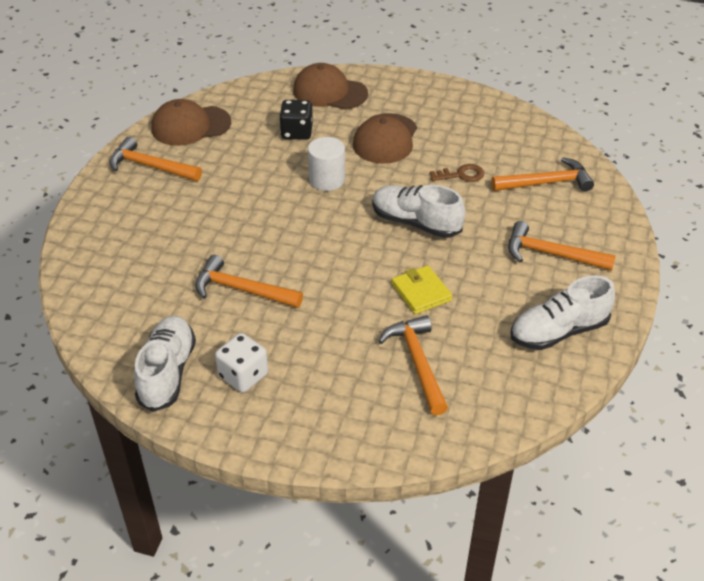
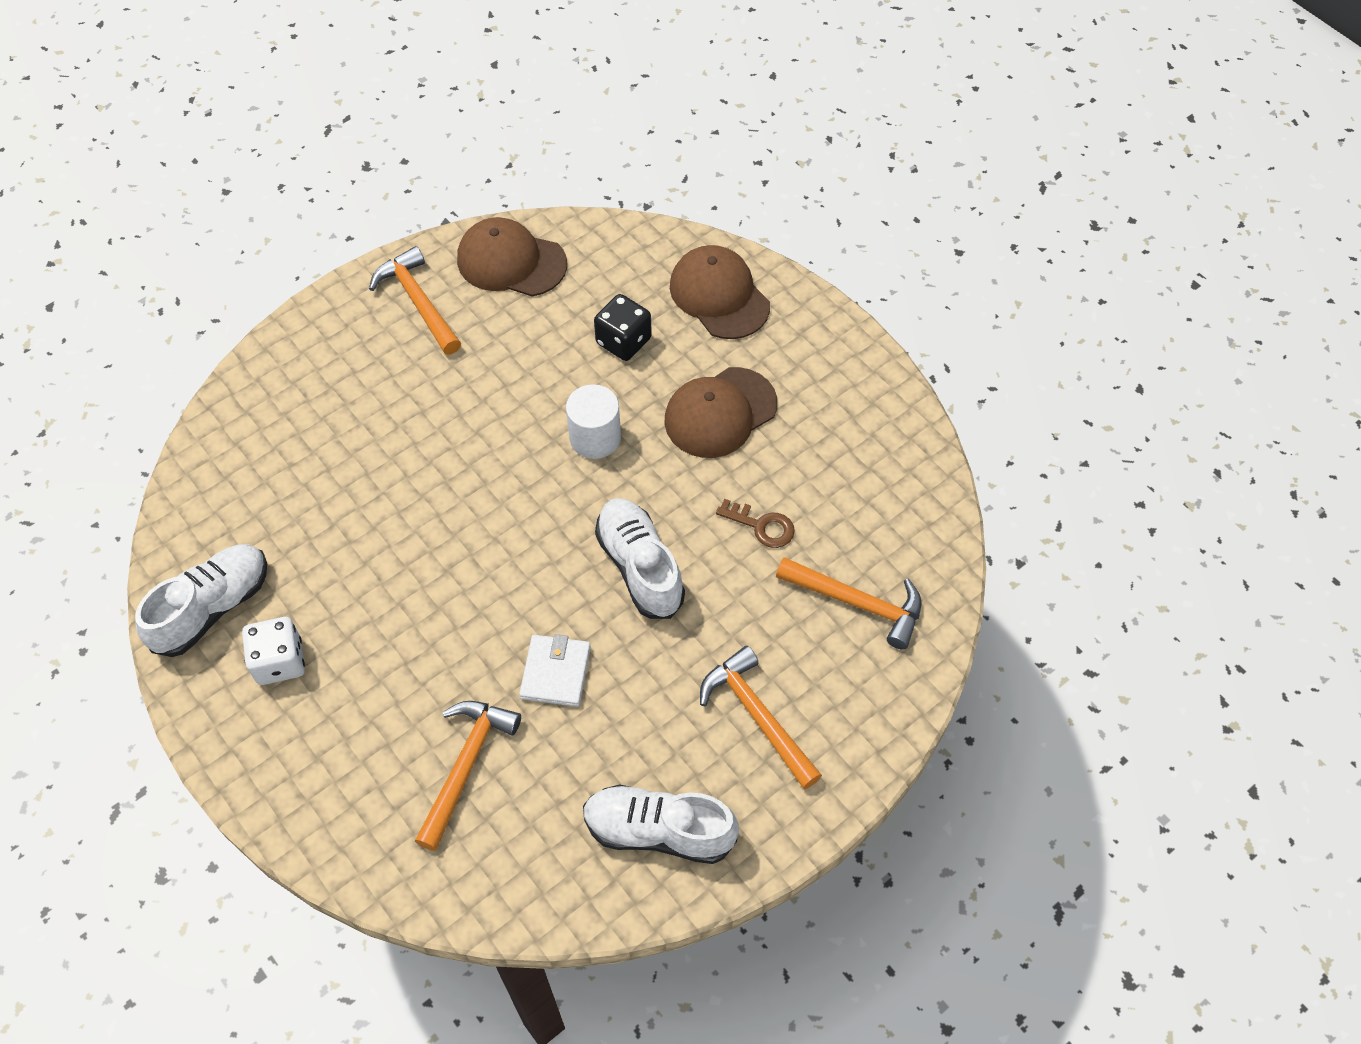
camera: 35 degrees right, 15 degrees up
(242, 290) = (370, 545): orange hammer -> none
(421, 292) = (555, 672): yellow wallet -> white wallet

